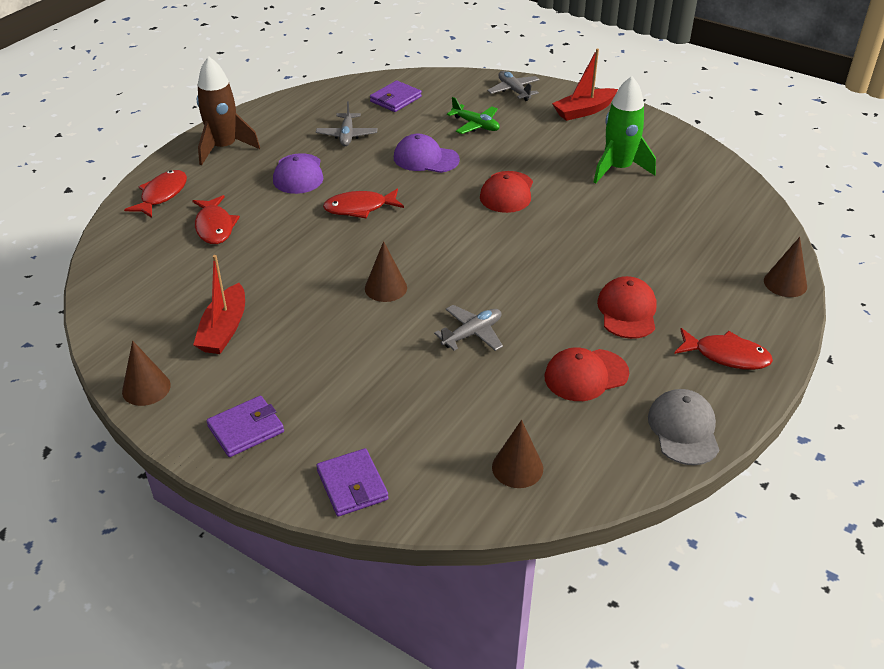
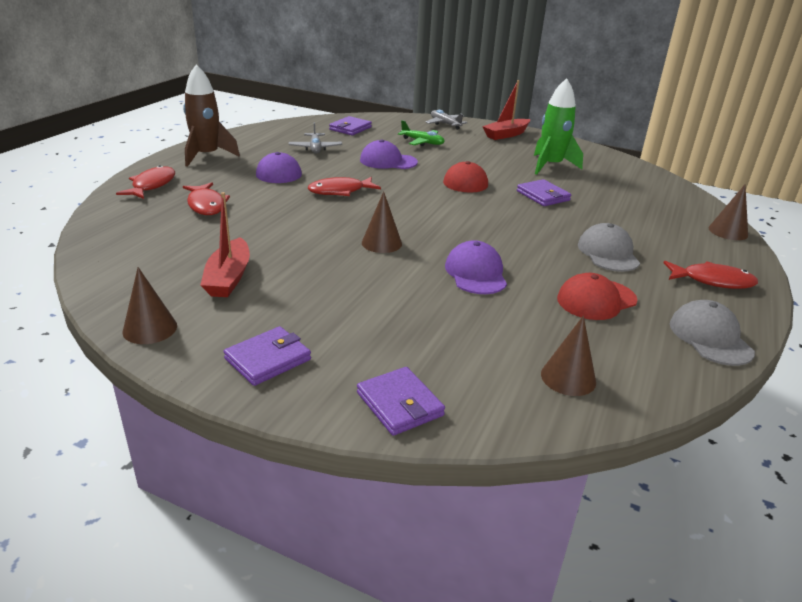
camera: 10 degrees left, 10 degrees down
(472, 334) = (476, 273): grey plane -> purple cap
(589, 220) = (543, 196): none -> purple wallet
(627, 311) = (608, 253): red cap -> grey cap

